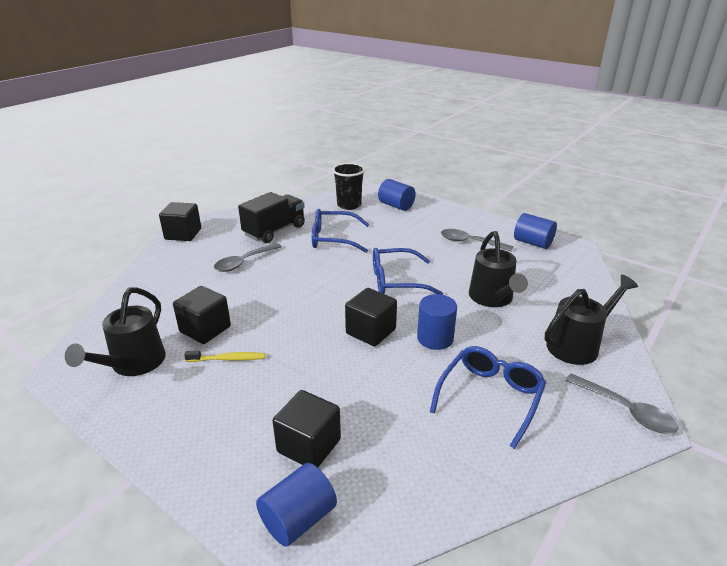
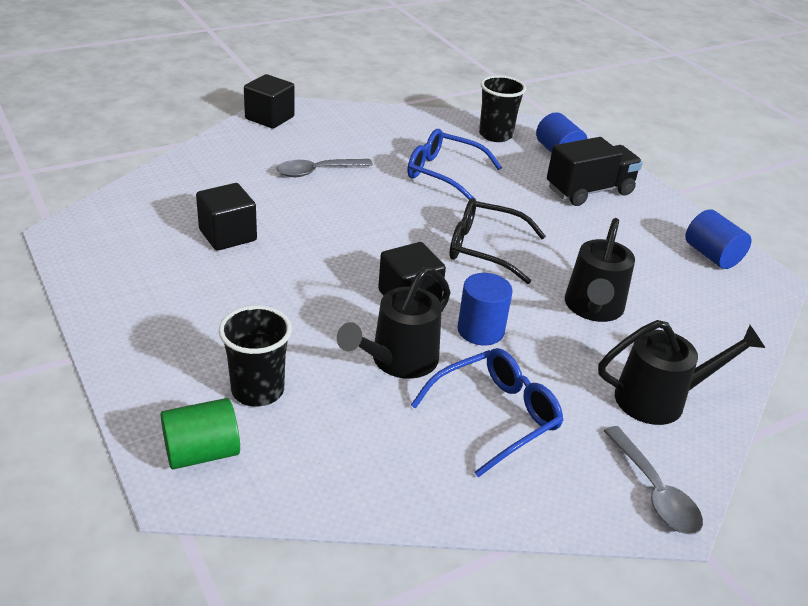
camera: 20 degrees right, 5 degrees up
(133, 364) = (134, 248): black watering can -> black watering can (398, 361)
(228, 359) = (231, 275): yellow toothbrush -> none
(274, 231) = (378, 143): black truck -> black truck (589, 191)
(298, 519) = (202, 452): blue cylinder -> green cylinder
(309, 445) = (257, 390): black cube -> black cup
(396, 281) = (484, 249): blue glasses -> black glasses
(470, 242) = (621, 229): grey spoon -> none

